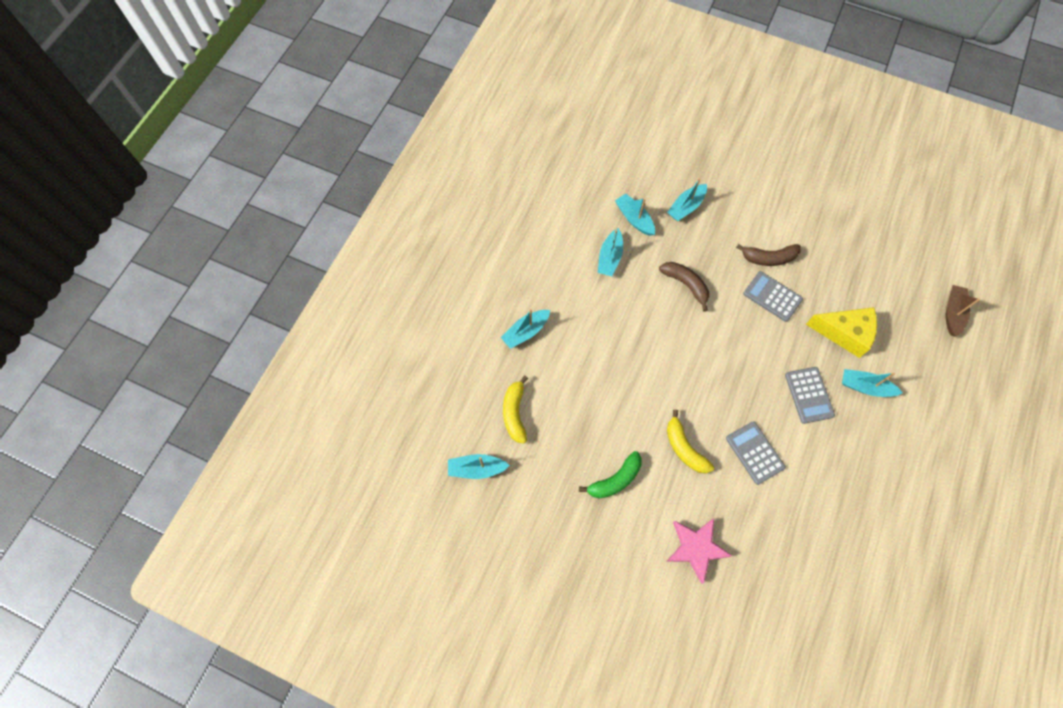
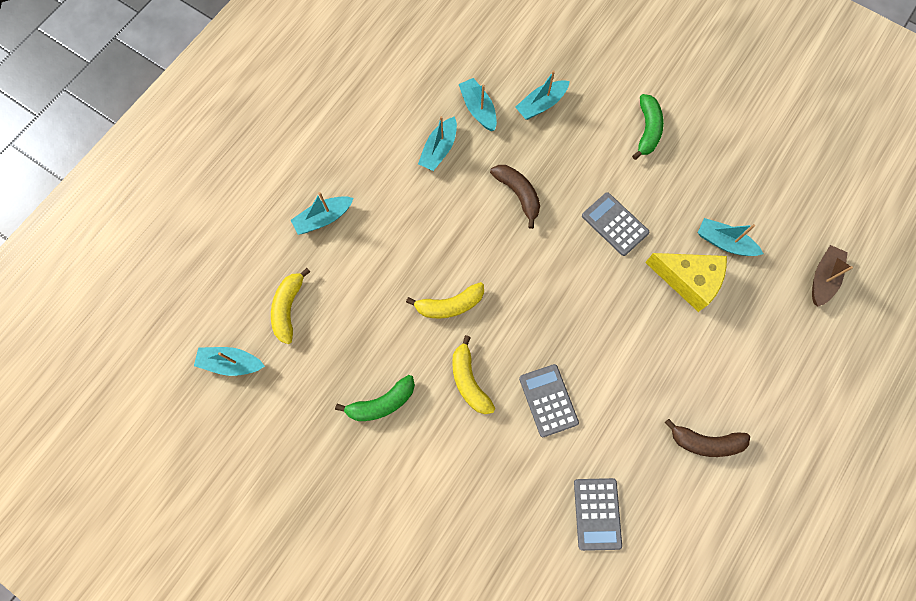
camera: 10 degrees right, 5 degrees up
(652, 387) = (449, 305): none -> yellow banana
(696, 548) = (453, 497): pink star -> none
(769, 258) = (622, 179): brown banana -> brown banana (705, 442)
(779, 214) = (647, 130): none -> green banana
(809, 395) = (628, 345): grey calculator -> grey calculator (597, 513)
(865, 387) = (696, 347): turquoise boat -> turquoise boat (724, 242)

